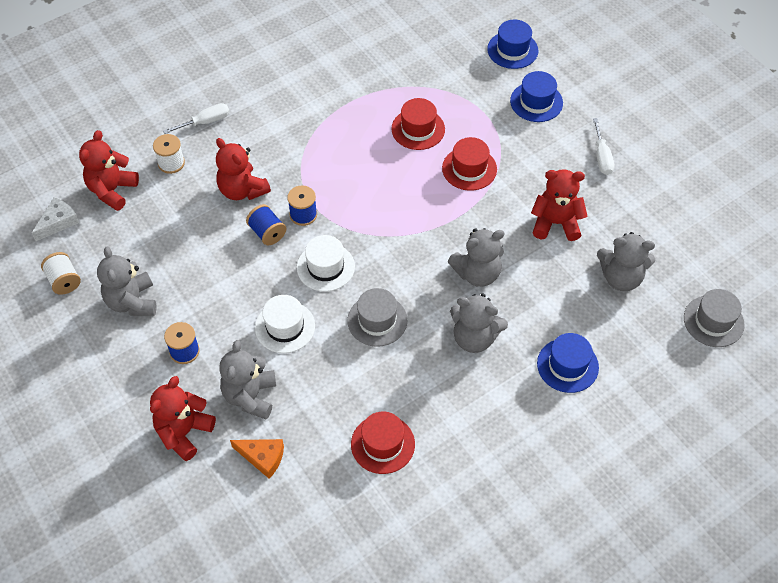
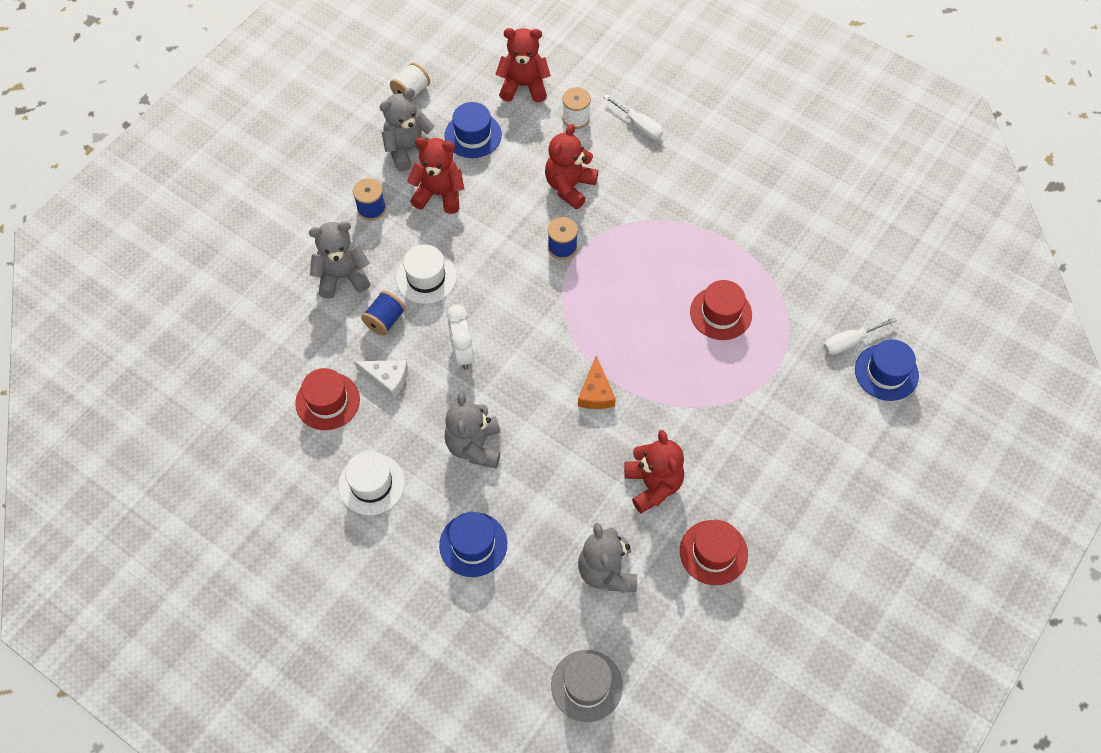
camera: 70 degrees right, 5 degrees up
(58, 222) = (471, 62): white cheese -> white cheese (387, 379)
(184, 432) = (290, 239): red teddy bear -> red teddy bear (439, 194)
(262, 457) = (284, 308): orange cheese -> orange cheese (596, 392)
(267, 233) = (527, 225): blue spool -> blue spool (385, 320)
(325, 267) = (507, 287): white hat -> white hat (371, 484)
(377, 320) = (462, 352): grey hat -> white clock
(469, 169) = (689, 378): red hat -> red hat (713, 552)
(477, 273) = (554, 426): grey teddy bear -> none
(536, 102) = (819, 419): blue hat -> blue hat (473, 135)
(602, 157) = (770, 510): white screwdriver -> white screwdriver (849, 342)

